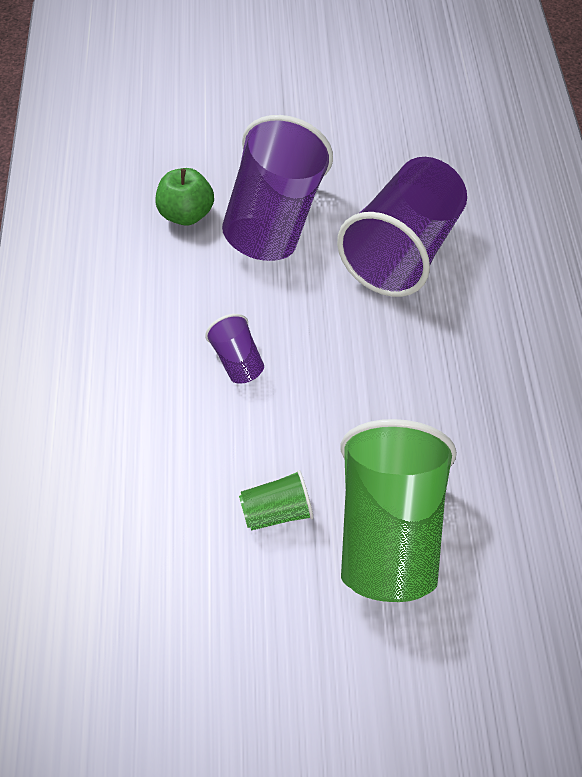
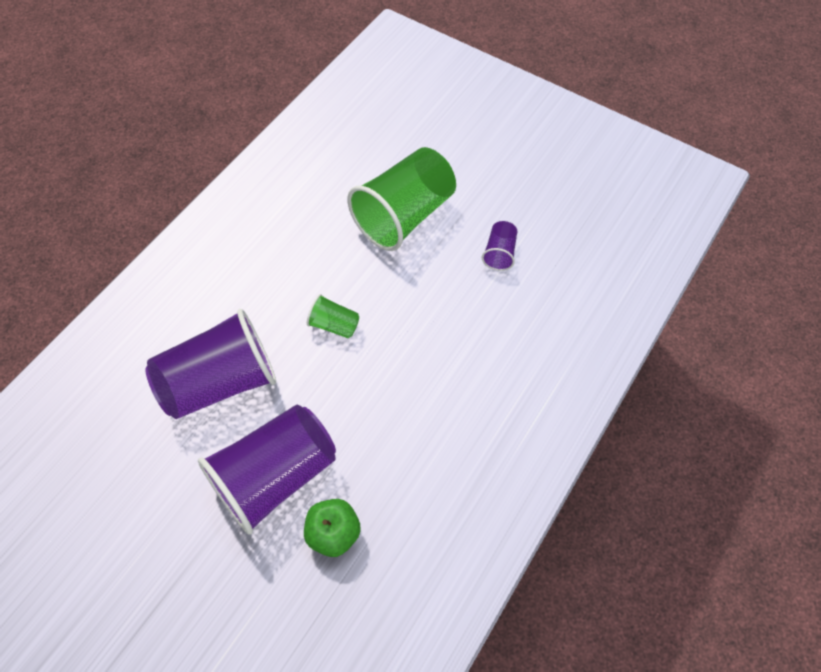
camera: 145 degrees left, 10 degrees up
(237, 362) = (399, 371): purple cup -> purple cup (499, 253)
(277, 514) = (452, 263): green cup -> green cup (334, 325)

